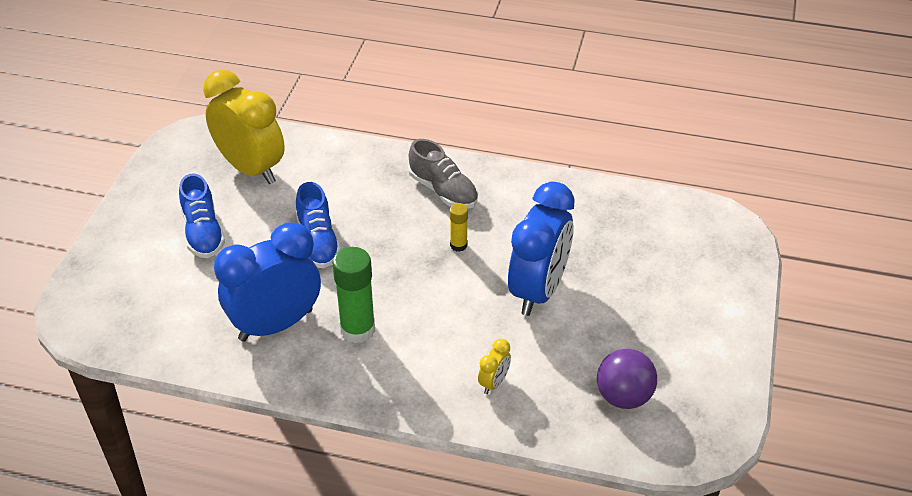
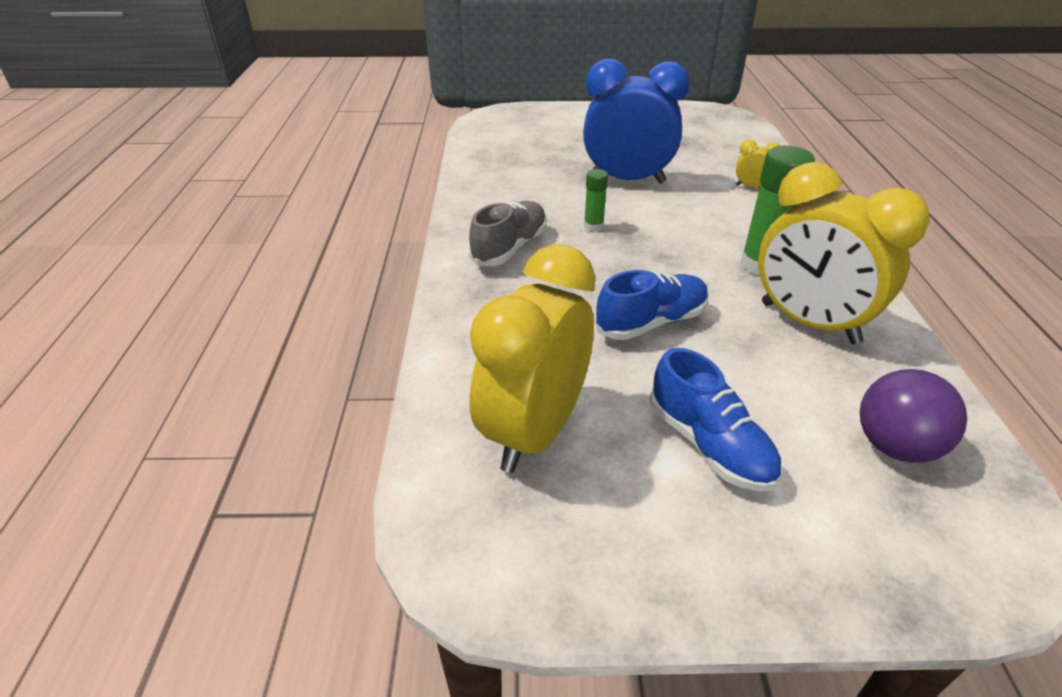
camera: 105 degrees left, 5 degrees down
(203, 232) = (709, 444): blue shoe -> blue shoe turned 90 degrees clockwise
(276, 325) = (808, 323): blue clock -> yellow clock
(458, 245) = (593, 226): yellow glue stick -> green glue stick
(623, 397) = (711, 139): purple ball -> purple ball (894, 446)

